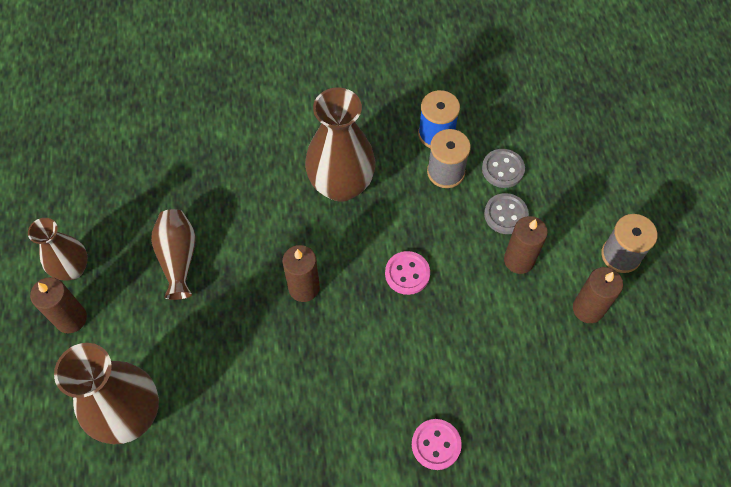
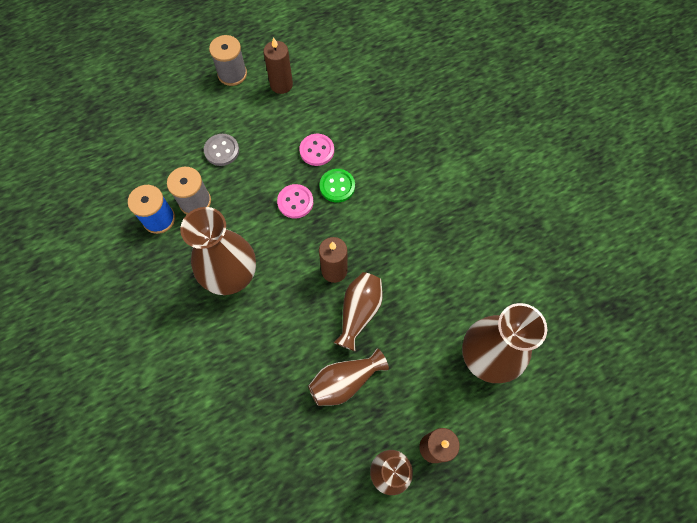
camera: 110 degrees left, 5 degrees up
(244, 297) = (359, 312): none -> brown vase
(411, 327) = (337, 186): none -> green button
(436, 444) = (414, 147): pink button -> pink button (317, 150)
(503, 169) = (180, 162): grey button -> none
(519, 260) = (258, 133): brown candle -> none

